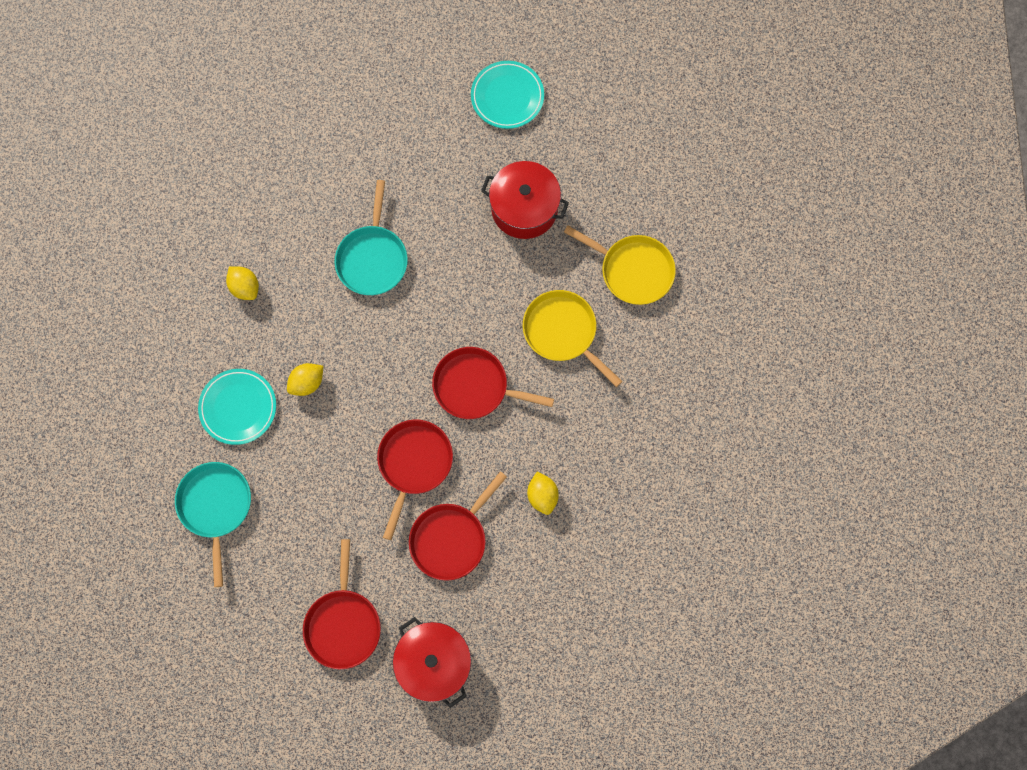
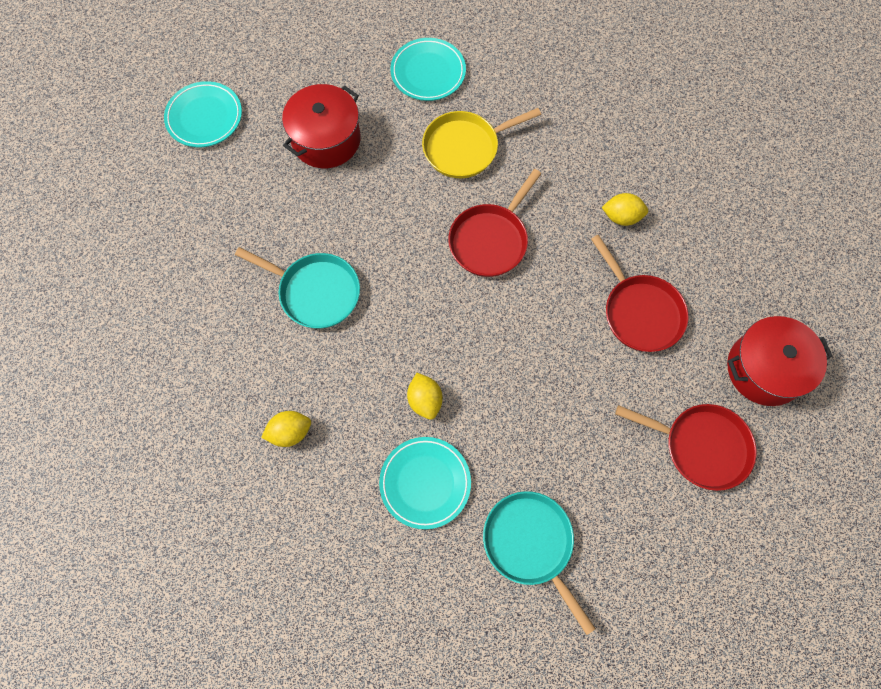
camera: 70 degrees left, 5 degrees down
(215, 507) = (530, 544): turquoise pan -> turquoise pan turned 45 degrees clockwise
(414, 464) = (551, 322): red pan -> none
(633, 270) = (428, 72): yellow pan -> turquoise plate

